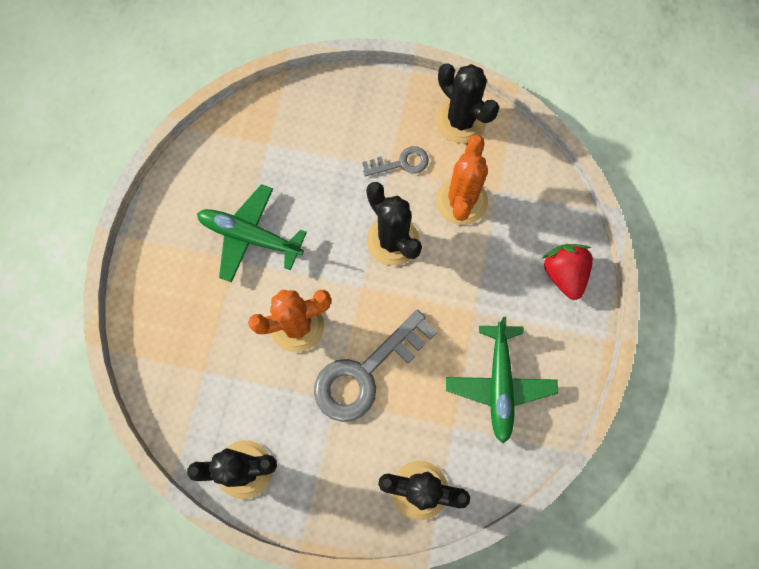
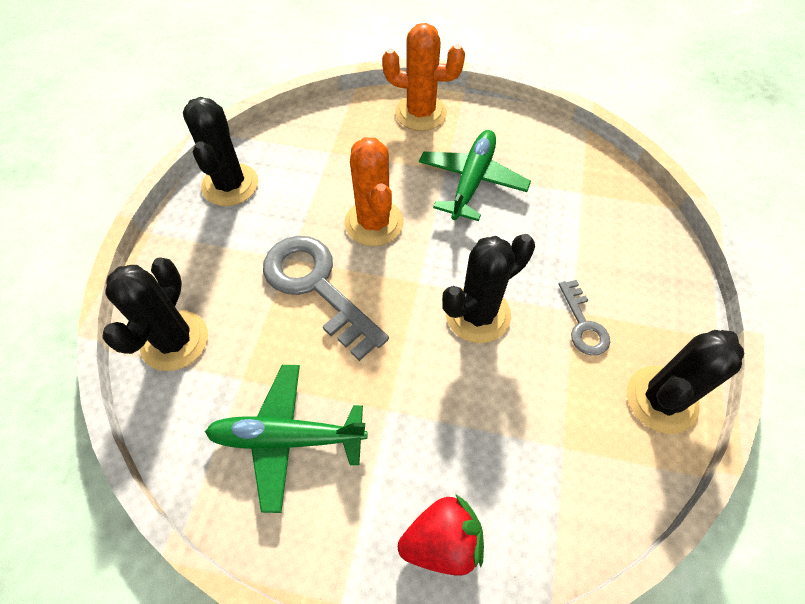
camera: 90 degrees right, 15 degrees down
(461, 201) = (541, 397): orange cactus -> orange cactus (420, 113)

